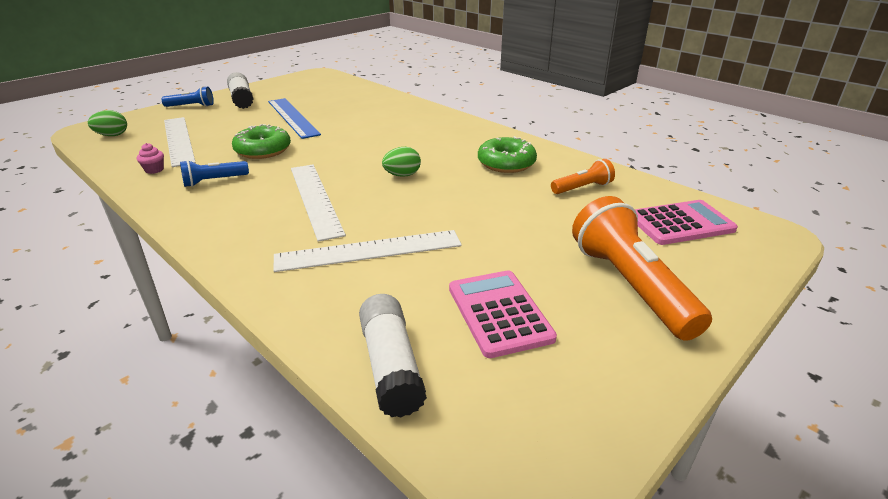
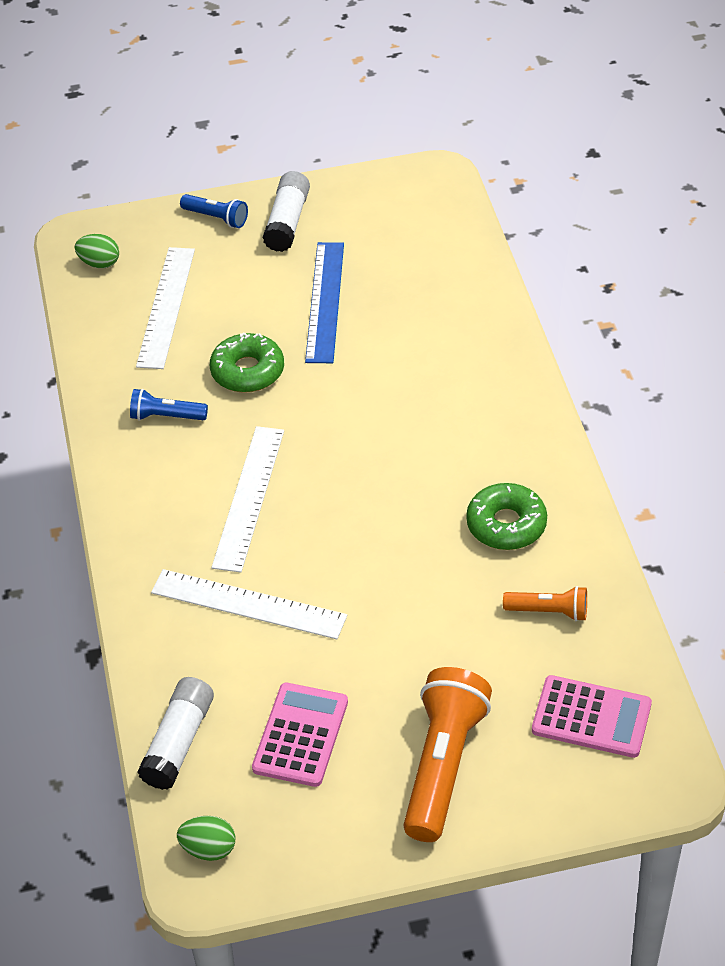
camera: 35 degrees right, 15 degrees up
(154, 170) = (117, 365): pink cupcake -> none
(402, 175) = (368, 494): green egg -> green egg (209, 849)

